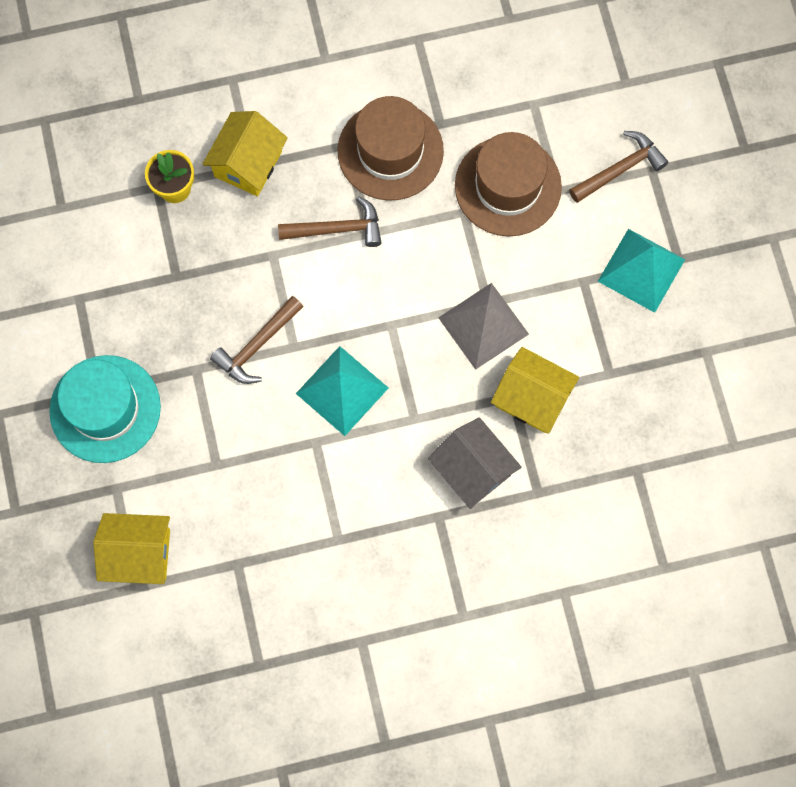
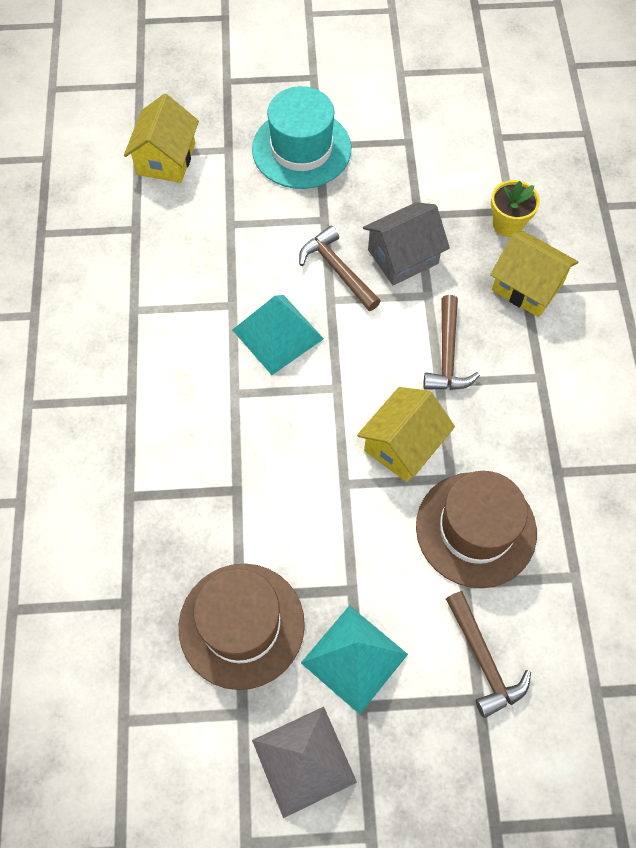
camera: 100 degrees right, 10 degrees down
(390, 151) = (529, 417): brown hat -> brown hat (241, 625)
(473, 469) = (169, 438): grey house -> grey house (403, 256)
(483, 325) = (319, 475): grey pyramid -> grey pyramid (304, 760)
(532, 398) = (230, 509): yellow house -> yellow house (403, 445)

